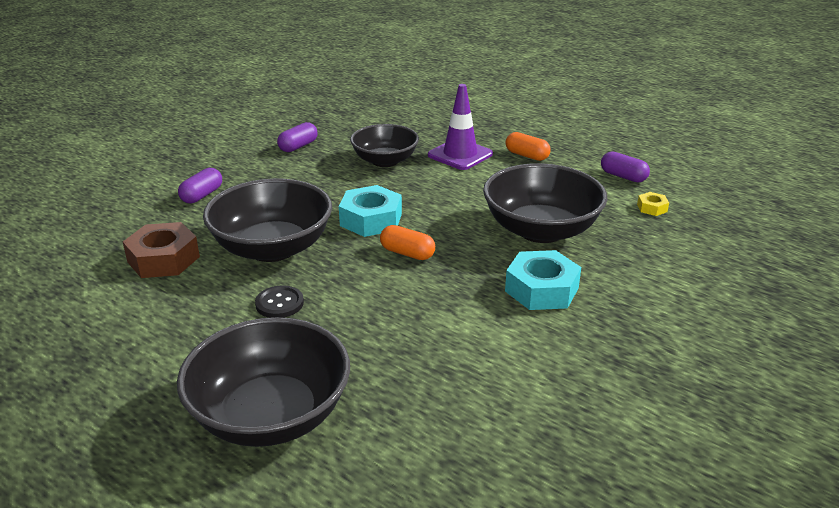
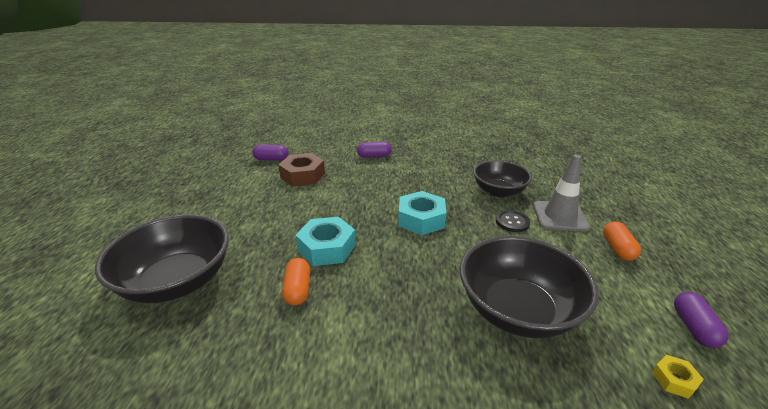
camera: 55 degrees right, 0 degrees up
(272, 248) = (347, 200): black bowl -> none
(279, 303) = (293, 230): black button -> black button (512, 222)
(298, 146) = (465, 157): purple capsule -> purple capsule (271, 159)
(407, 253) = (399, 253): orange capsule -> orange capsule (297, 289)
(460, 155) = (559, 216): purple traffic cone -> grey traffic cone
(541, 289) = (428, 353): turquoise nut -> turquoise nut (327, 248)

